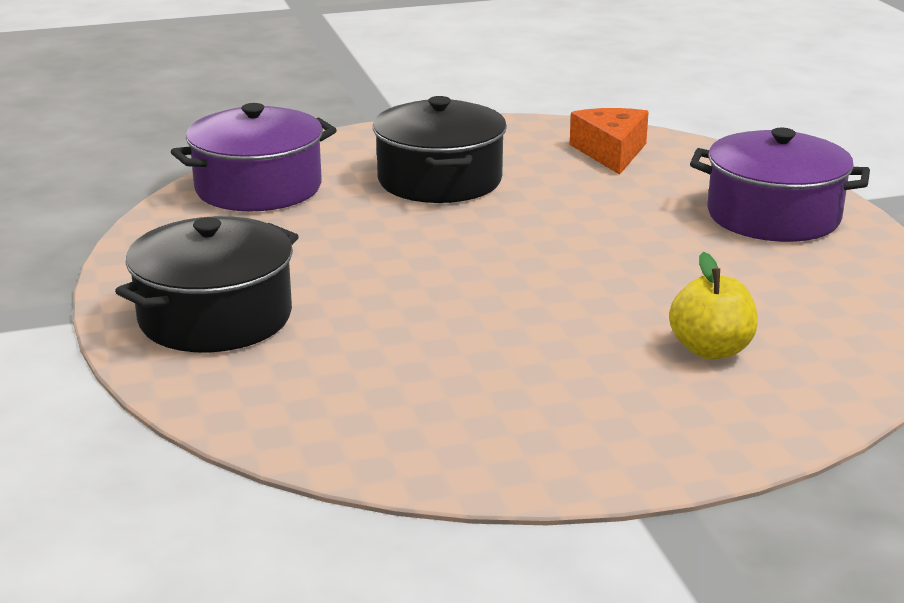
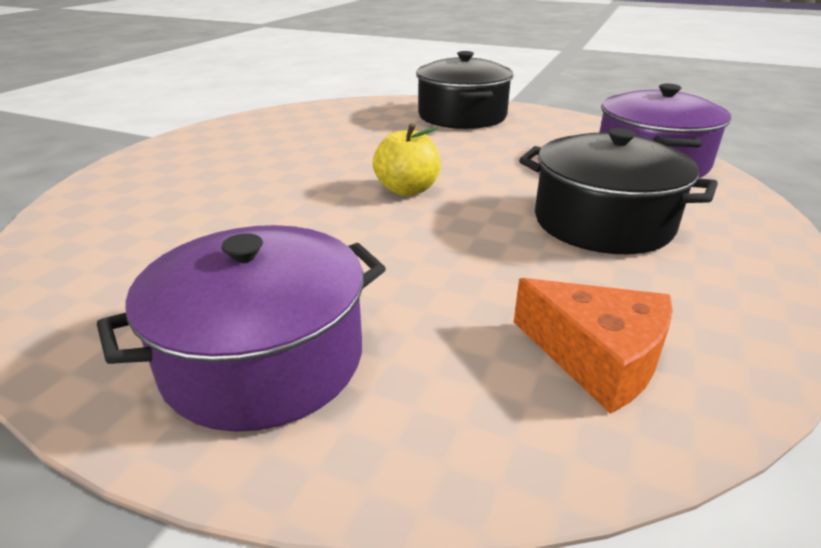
camera: 130 degrees right, 5 degrees up
(710, 350) = (189, 197): yellow apple -> yellow apple (407, 190)

